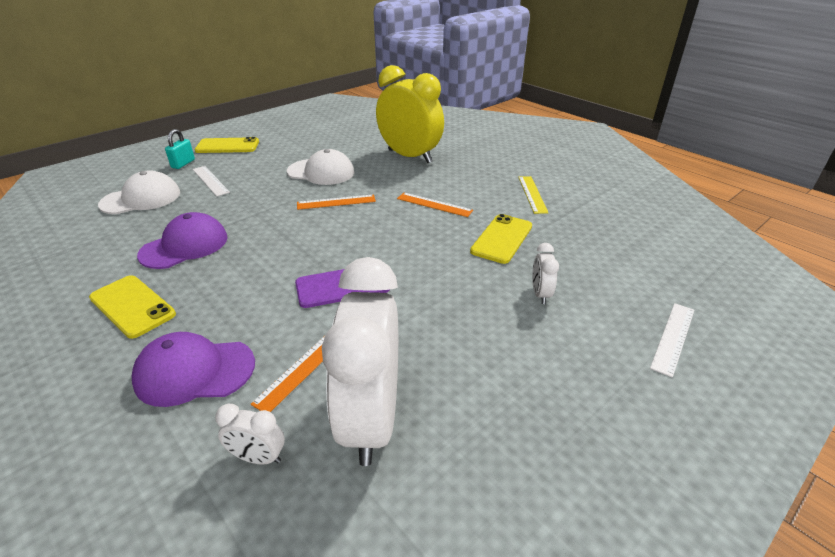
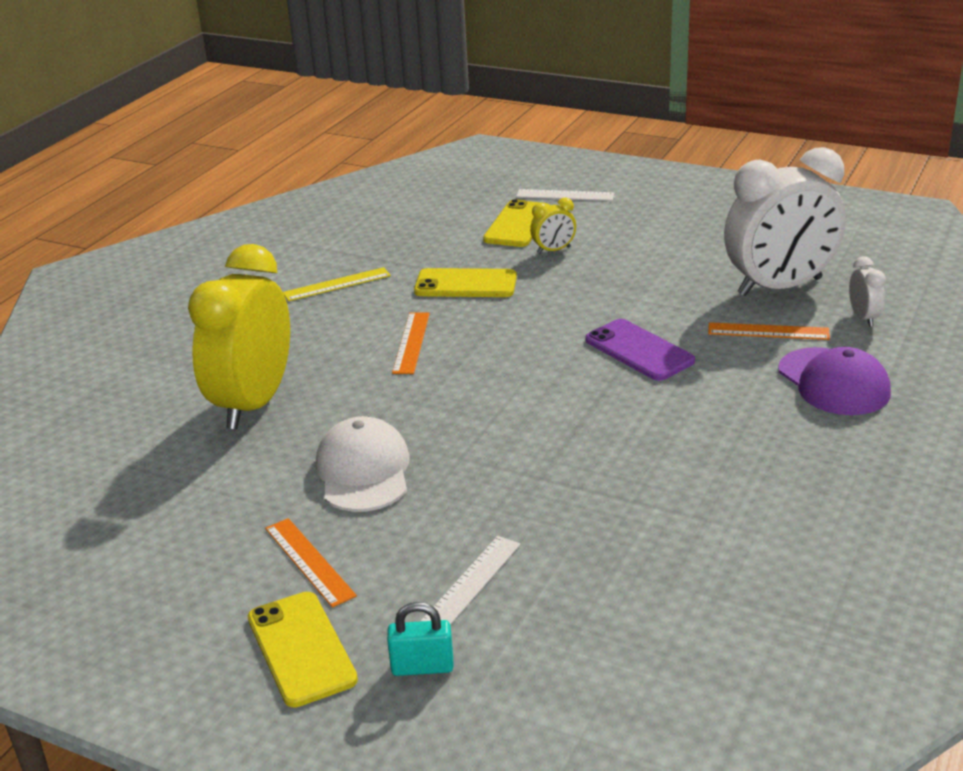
camera: 110 degrees left, 5 degrees down
(132, 306) = (808, 471): yellow phone -> yellow phone (517, 224)
(141, 199) = (590, 632): white cap -> none
(185, 246) = (671, 499): purple cap -> none
(336, 202) = (457, 419): orange ruler -> orange ruler (309, 561)
(540, 294) = (553, 250): white clock -> yellow clock

